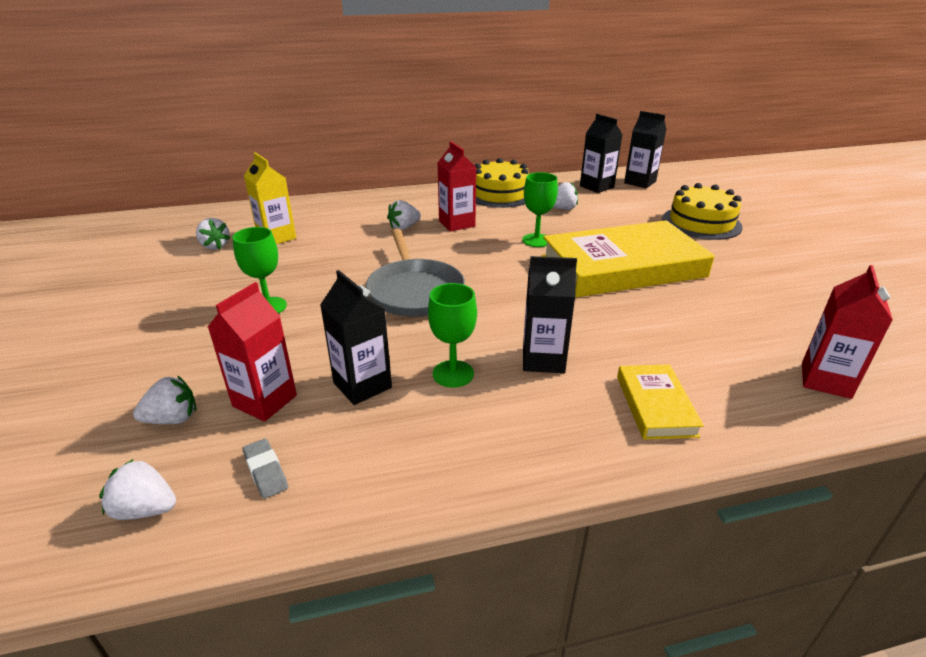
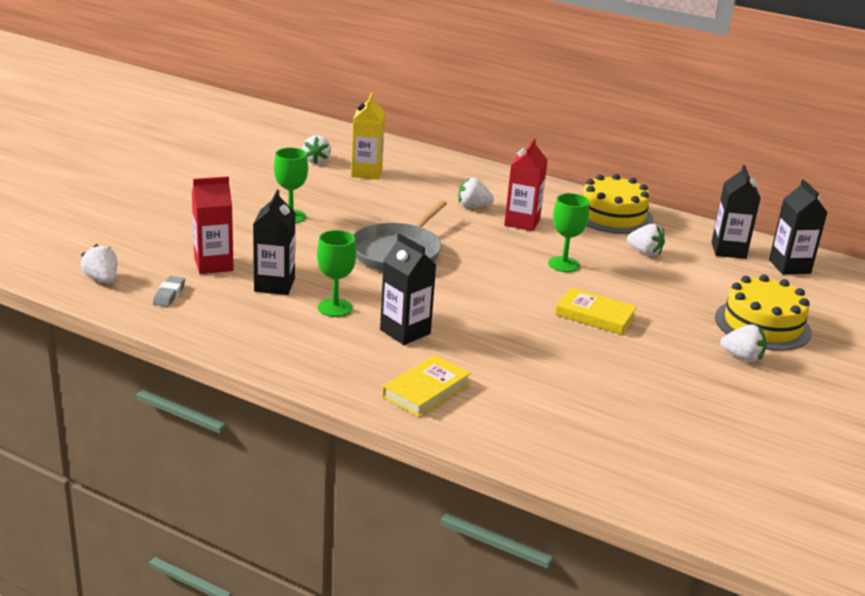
camera: 40 degrees right, 5 degrees down
(173, 419) = (160, 249): white strawberry -> white strawberry (742, 357)
(622, 267) = (595, 316): yellow book -> yellow book, size x0.46
(825, 380) = (582, 451): red carton -> none

